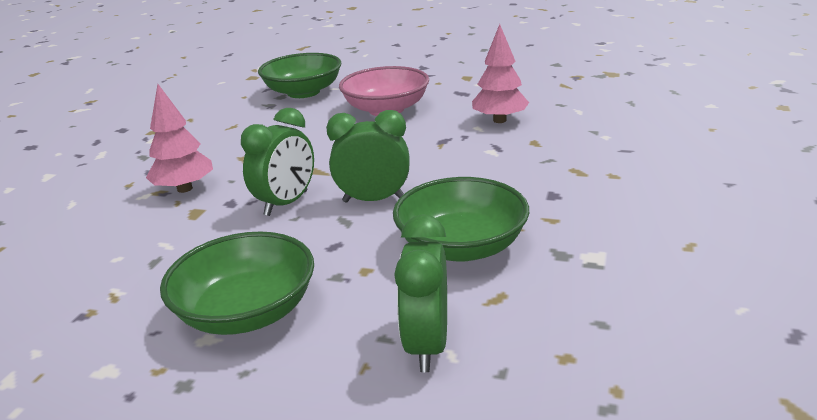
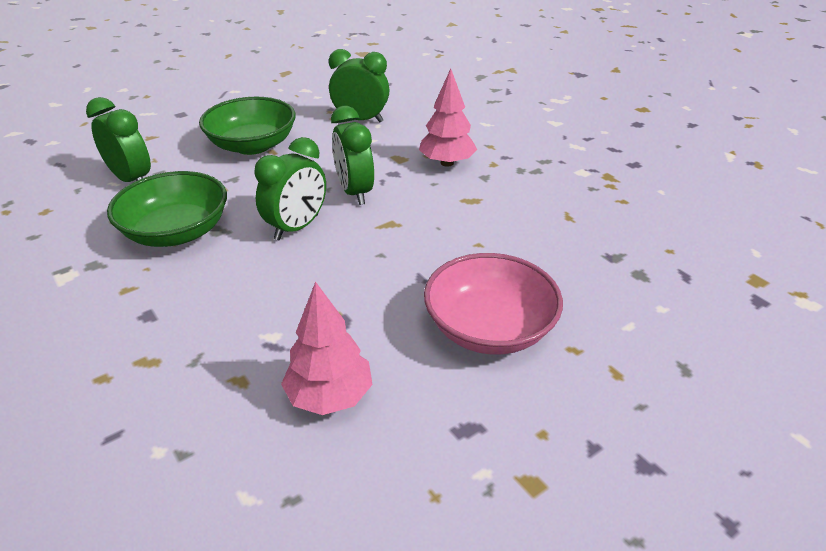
camera: 125 degrees right, 10 degrees up
(108, 275) = (360, 120): none -> green clock
(303, 92) = (637, 295): green bowl -> none

